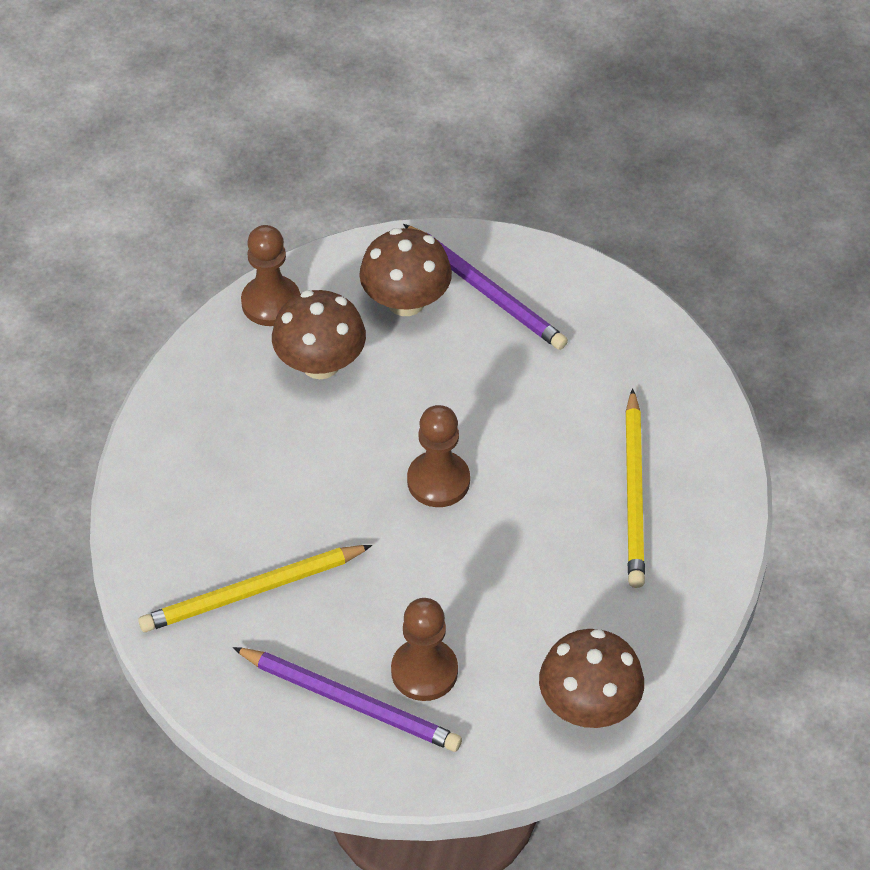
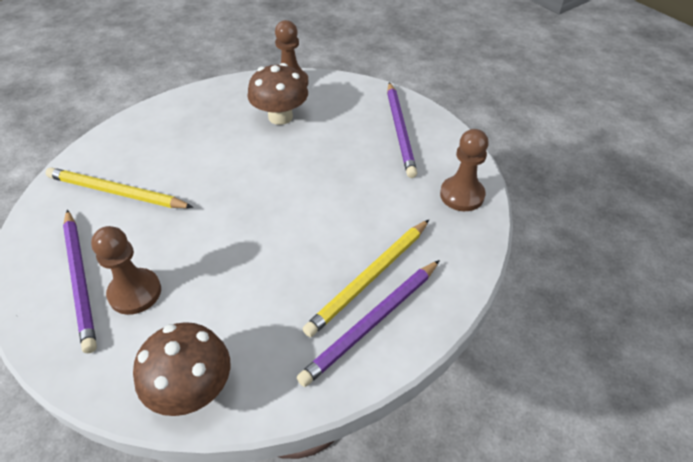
camera: 40 degrees right, 5 degrees down
(406, 301) = (353, 114): brown mushroom -> none
(438, 481) = (268, 200): brown pawn -> brown pawn (462, 195)
(680, 534) = (372, 323): none -> purple pencil

